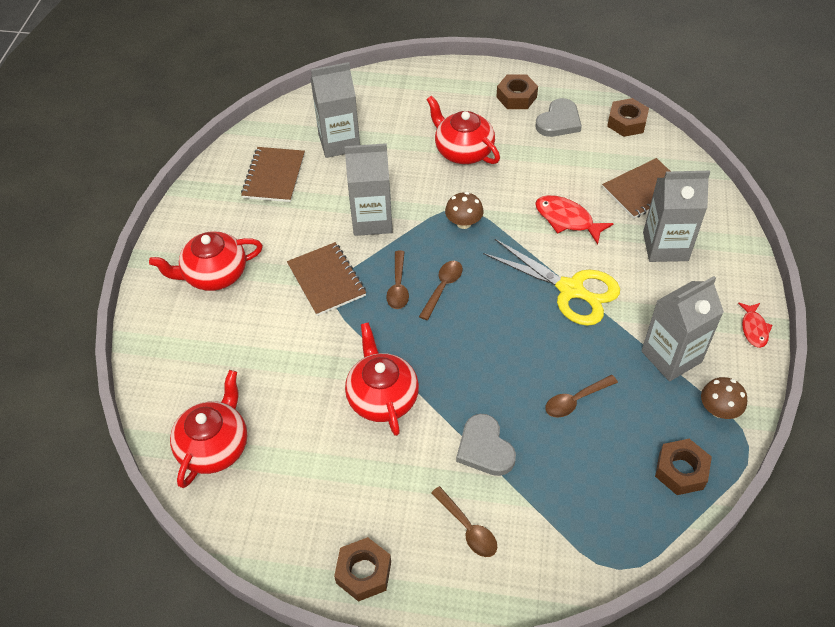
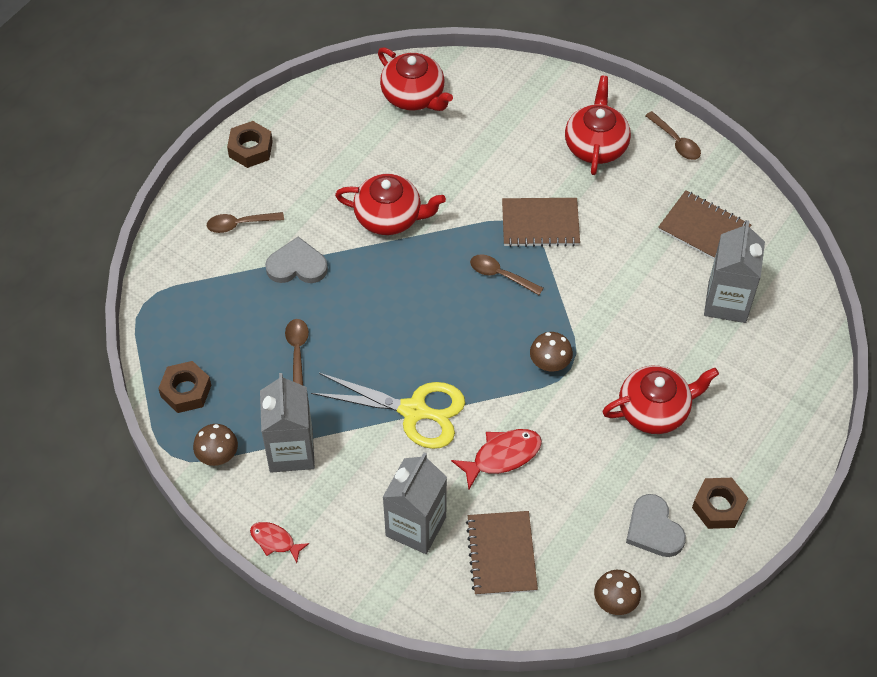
camera: 115 degrees right, 5 degrees up
(372, 220) = (596, 287): grey carton -> none
(443, 287) = (478, 309): brown spoon -> brown spoon (676, 142)
(570, 290) = (413, 411): yellow scissors -> yellow scissors turned 135 degrees counterclockwise
(626, 122) = (615, 601): brown nut -> brown mushroom

